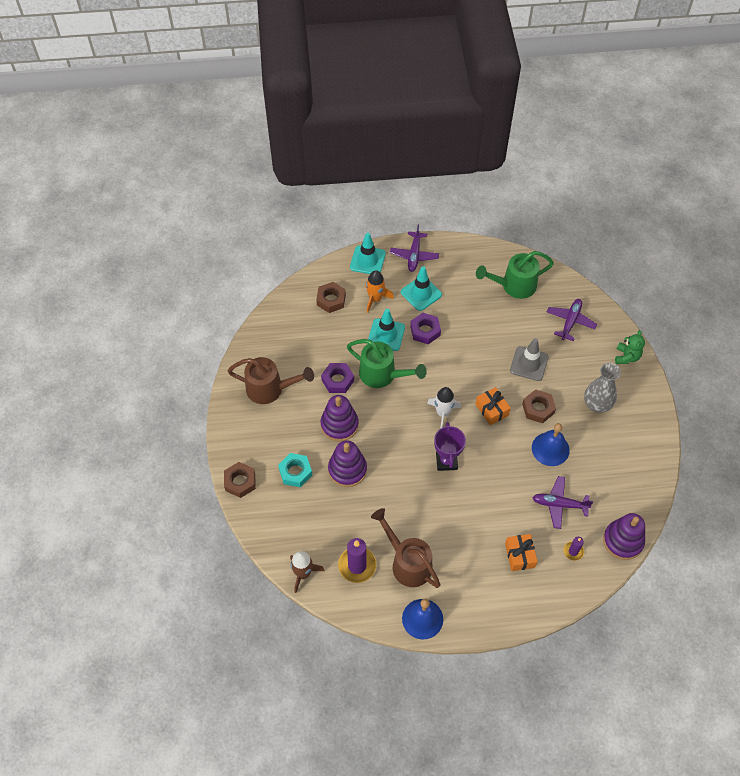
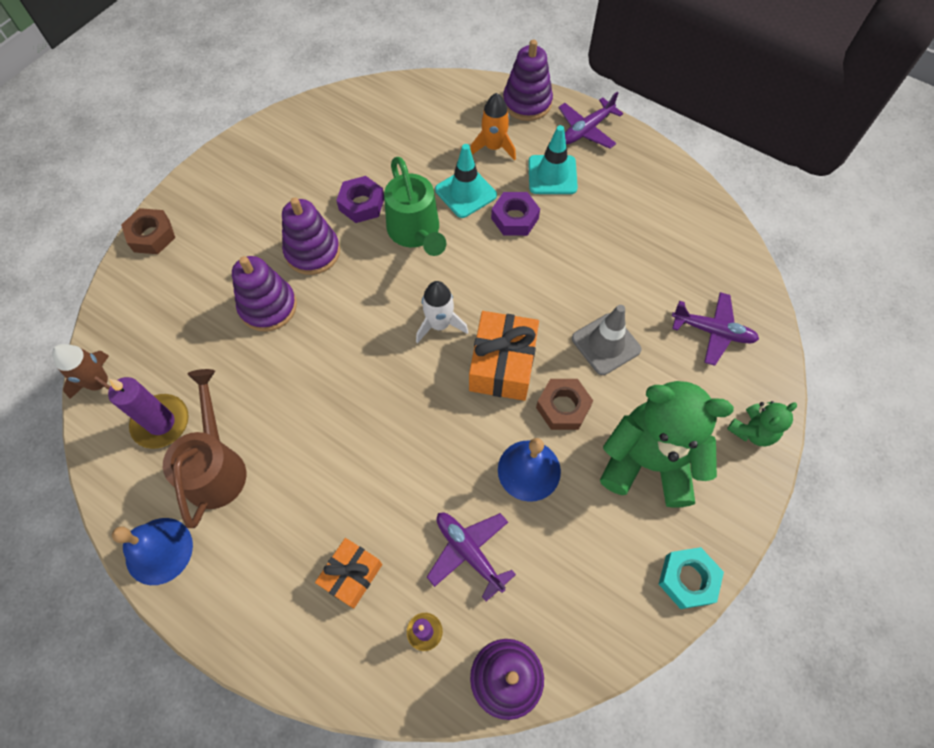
camera: 40 degrees right, 5 degrees up
(270, 389) = (284, 164): brown watering can -> none
(295, 472) = (214, 267): turquoise nut -> turquoise nut (687, 579)
(331, 300) = (444, 117): brown nut -> none
(367, 260) = (527, 103): turquoise traffic cone -> purple stacking toy
(446, 461) = (385, 383): purple trophy -> none
(492, 410) = (502, 365): orange gift -> orange gift, size x1.58
(513, 286) = (677, 239): green watering can -> none
(570, 321) = (713, 331): purple plane -> purple plane turned 45 degrees clockwise
(597, 405) = (648, 462): grey vase -> green teddy bear

